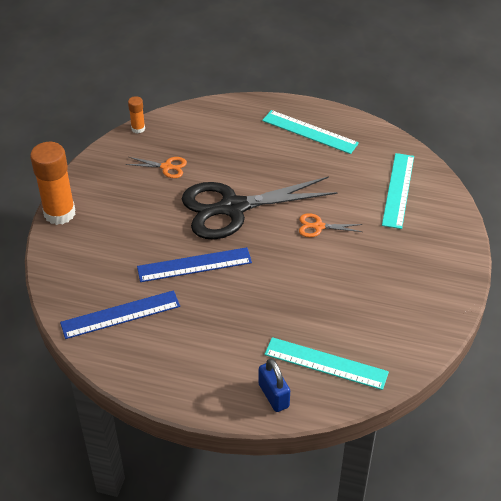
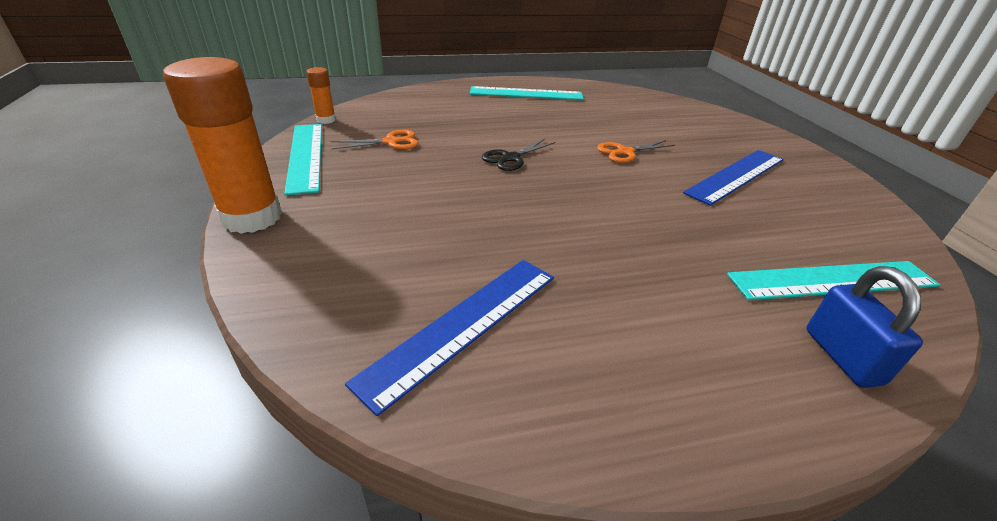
camera: 30 degrees left, 10 degrees down
(194, 265) = (521, 222): blue ruler -> blue ruler (736, 176)
(233, 208) = (511, 158): black scissors -> black scissors, size x0.41
(273, 395) = (842, 356): blue padlock -> blue padlock turned 45 degrees clockwise
(398, 190) = (659, 113): turquoise ruler -> turquoise ruler (306, 156)

